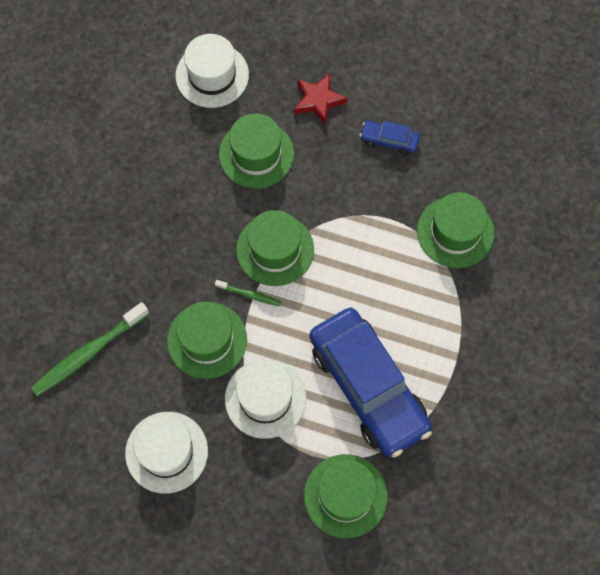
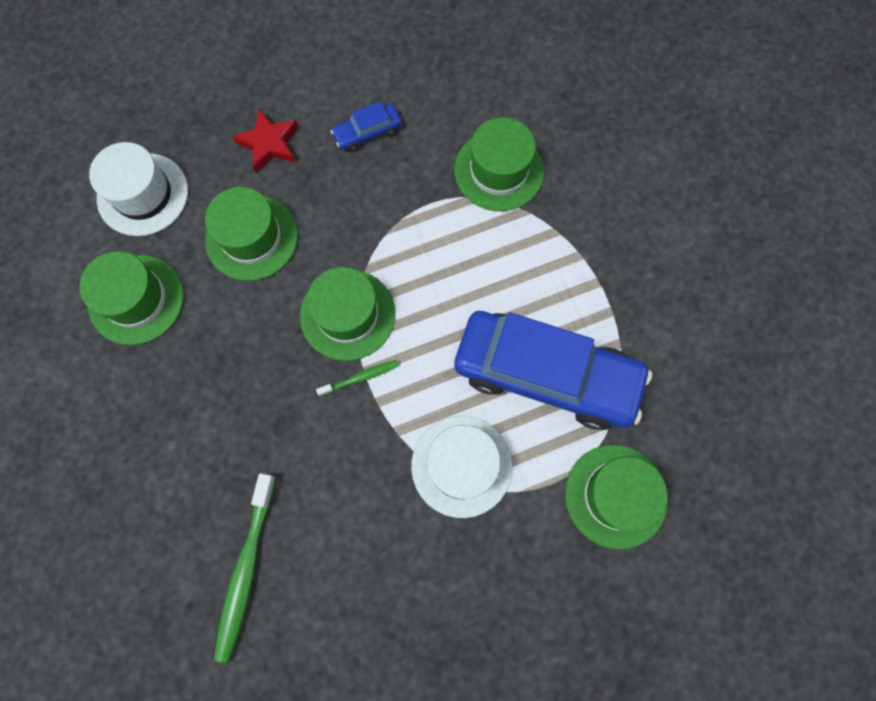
camera: 40 degrees left, 5 degrees up
(166, 452) = (411, 602): white hat -> none
(207, 340) = (356, 455): green hat -> green hat (136, 299)

